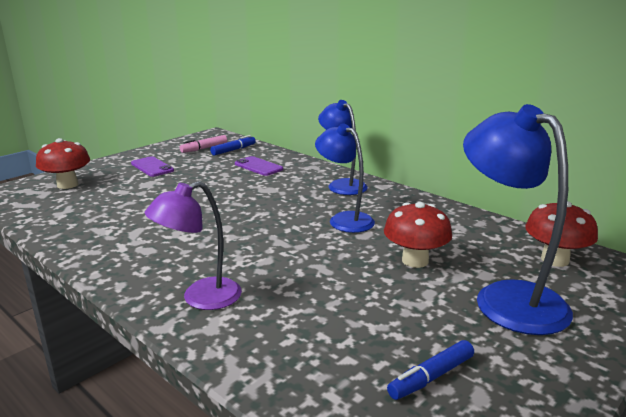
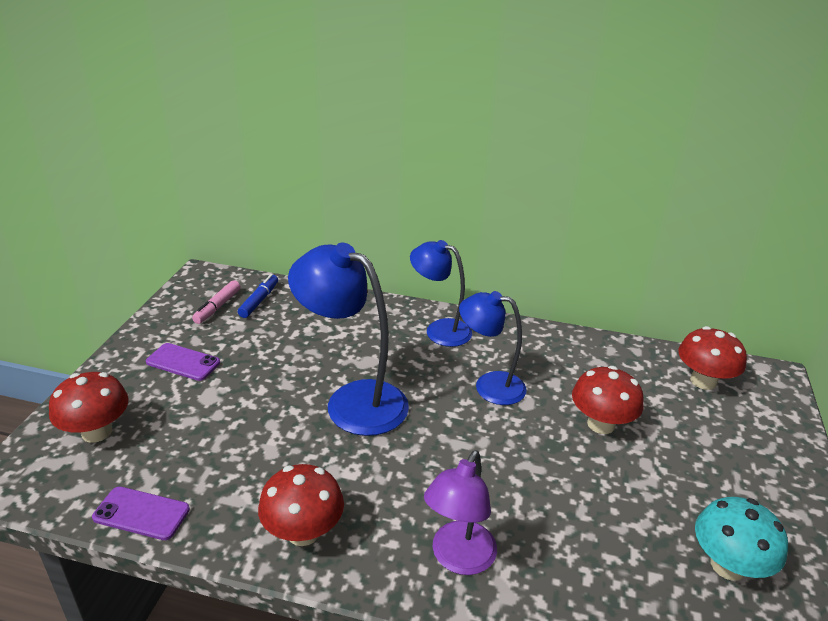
camera: 30 degrees left, 10 degrees up
(118, 255) = (303, 532): none -> red mushroom
(258, 166) = (319, 324): purple phone -> purple phone (141, 513)
(431, 377) = (728, 565): blue marker -> turquoise mushroom
(507, 298) = (706, 445): blue lamp -> blue lamp (352, 401)

